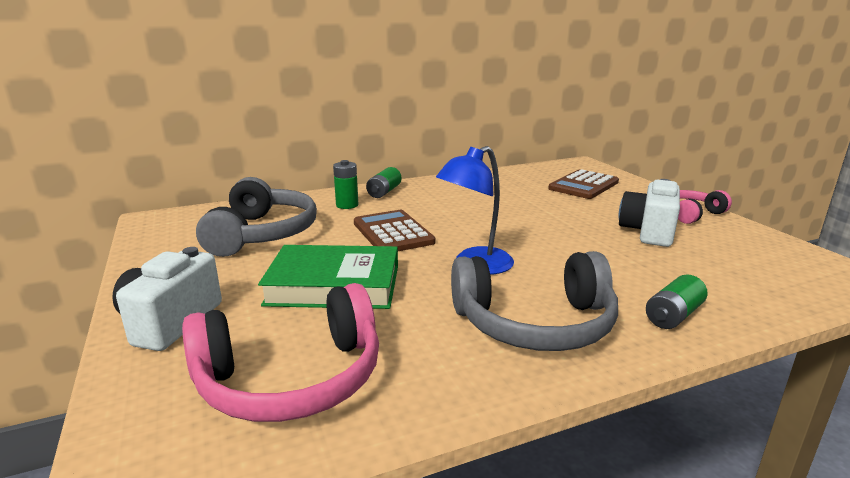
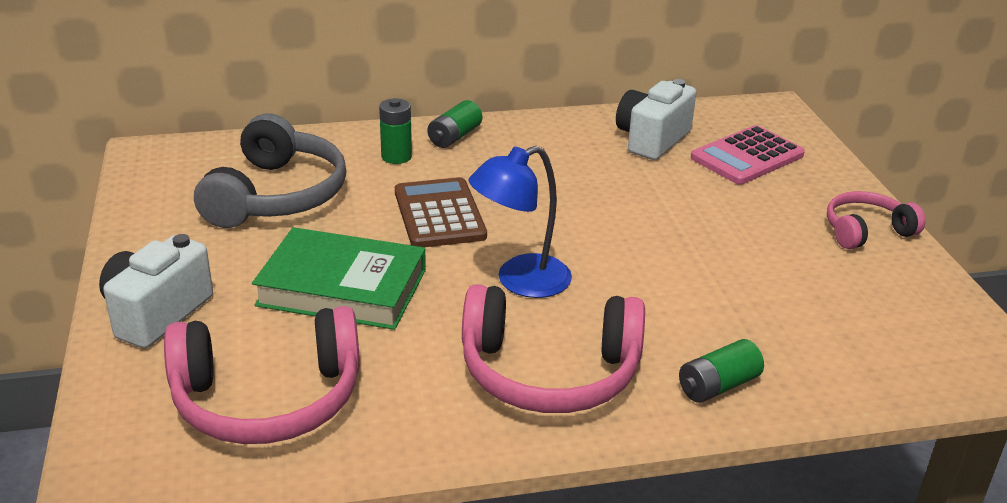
camera: 10 degrees right, 10 degrees up
(534, 323) = (549, 372): grey headphones -> pink headphones
(584, 185) = (747, 157): brown calculator -> pink calculator
(648, 232) = (780, 256): white camera -> white camera (652, 140)

